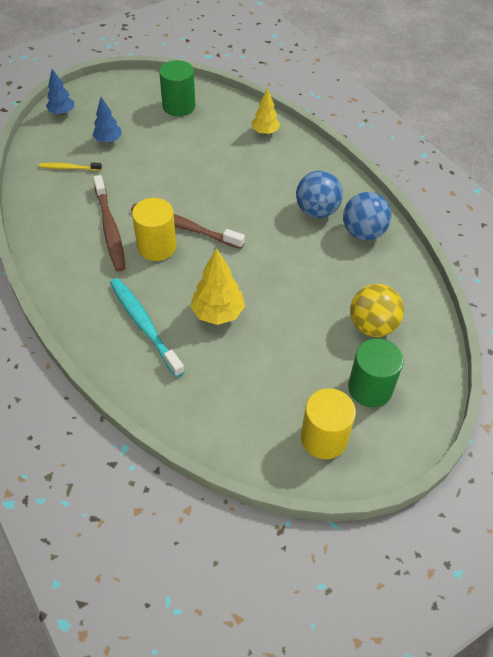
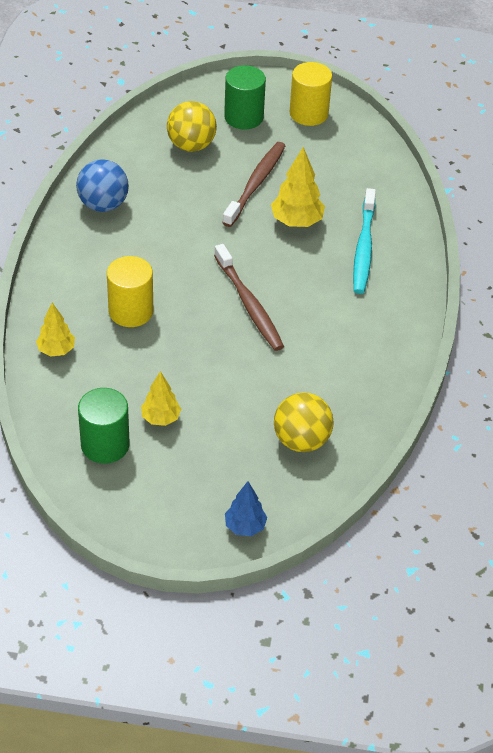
camera: 140 degrees left, 5 degrees down
(68, 168) = (301, 440): yellow toothbrush -> yellow ball
(108, 140) = (228, 449): blue tree -> none
(110, 229) = (319, 345): brown toothbrush -> brown toothbrush (256, 183)
(157, 247) = (292, 302): yellow cylinder -> yellow cylinder (131, 311)
(164, 133) = (161, 418): none -> yellow tree
(317, 211) = (116, 245): blue ball -> none

